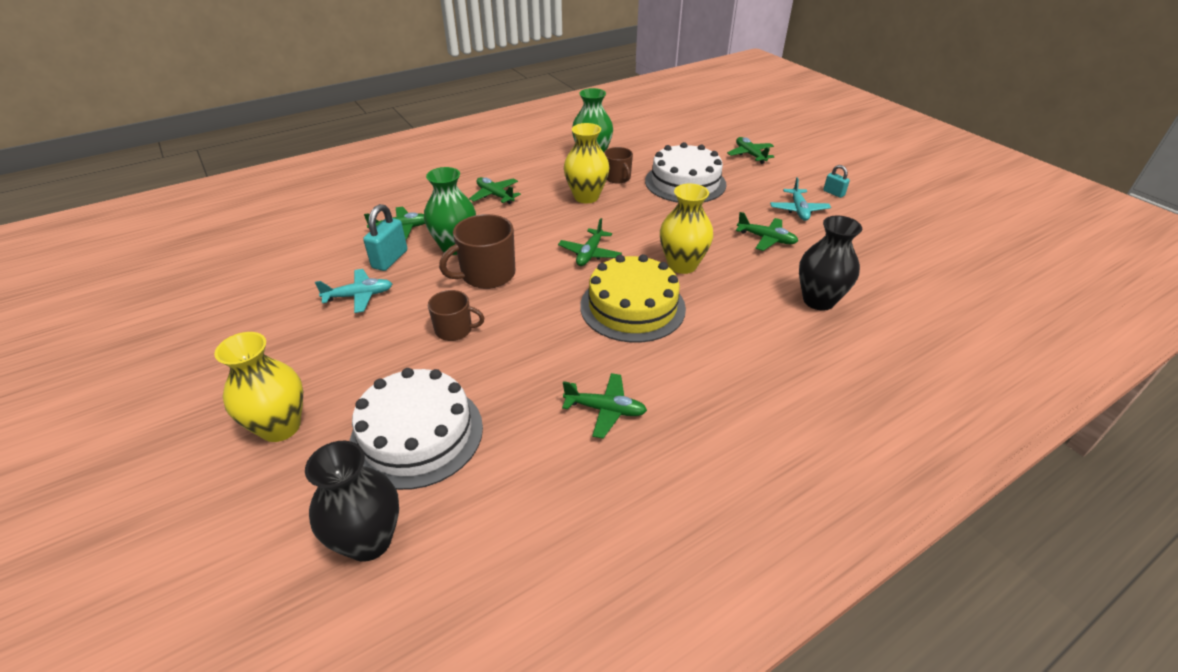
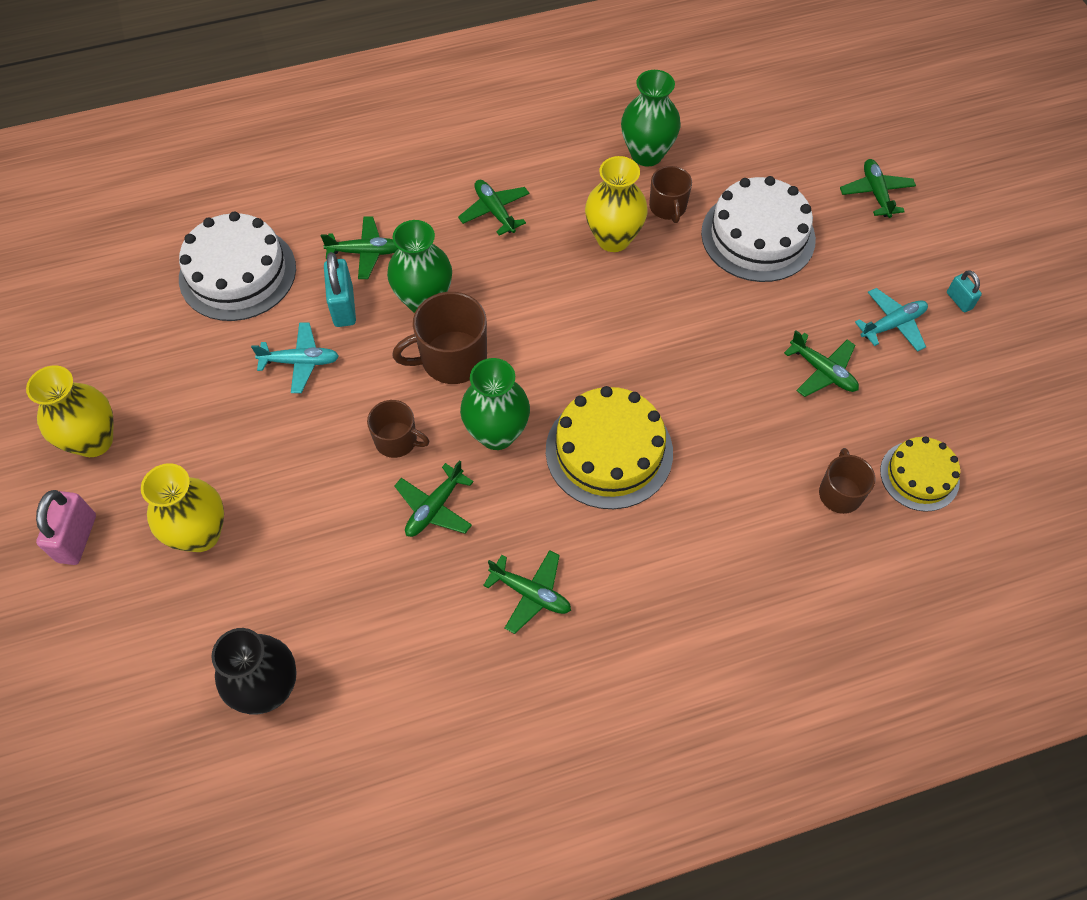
camera: 15 degrees right, 20 degrees up
(148, 455) = (77, 538): none -> pink padlock
(390, 259) = (343, 306): turquoise padlock -> turquoise padlock turned 45 degrees counterclockwise
(417, 434) = (332, 577): white cake -> white cake (237, 273)
(538, 311) = (497, 433): none -> green vase
(590, 254) = (586, 349): green plane -> green plane (434, 508)
(682, 265) = (694, 394): yellow vase -> yellow vase (94, 441)
(798, 210) = (892, 324): turquoise plane -> turquoise plane turned 135 degrees counterclockwise
(818, 300) = (840, 493): black vase -> brown mug
(867, 281) = (919, 476): none -> yellow cake

